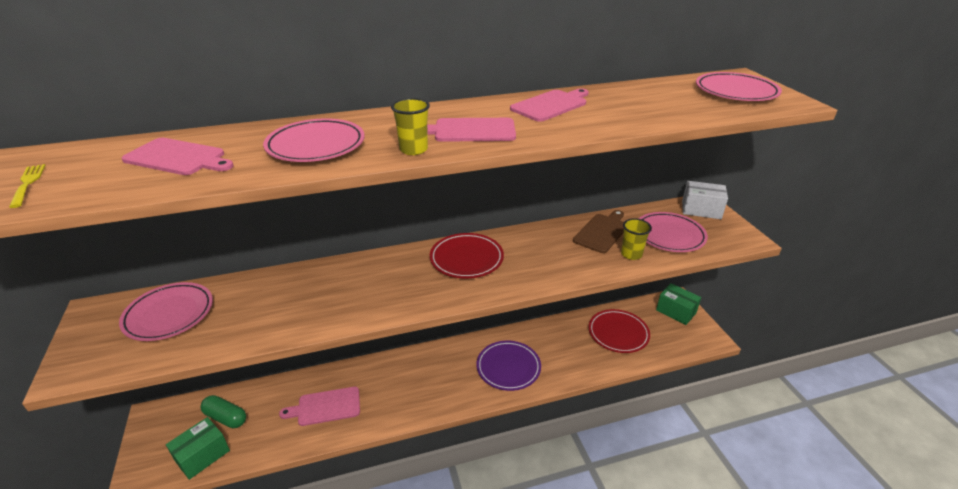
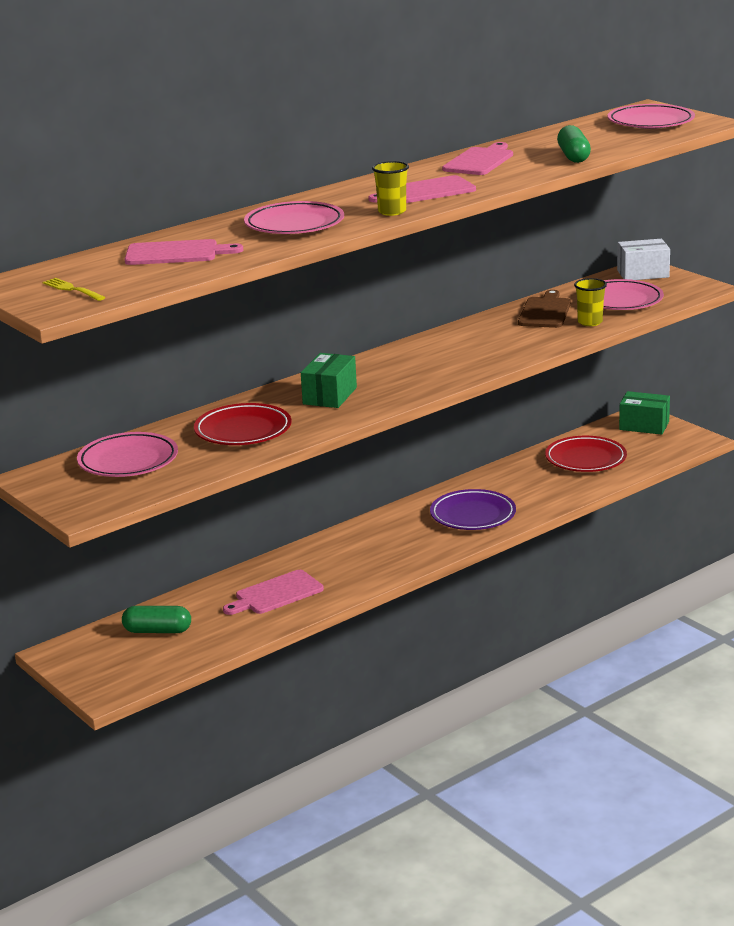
camera: 20 degrees left, 10 degrees down
(202, 455) = (165, 660): green box -> green box (329, 396)
(466, 259) = (413, 360): red plate -> red plate (243, 430)
(639, 117) = (573, 156): none -> green capsule

